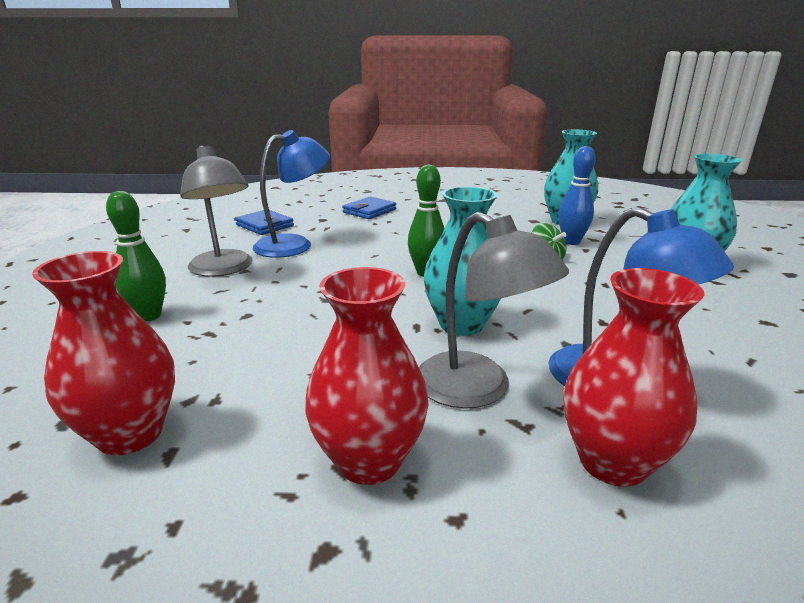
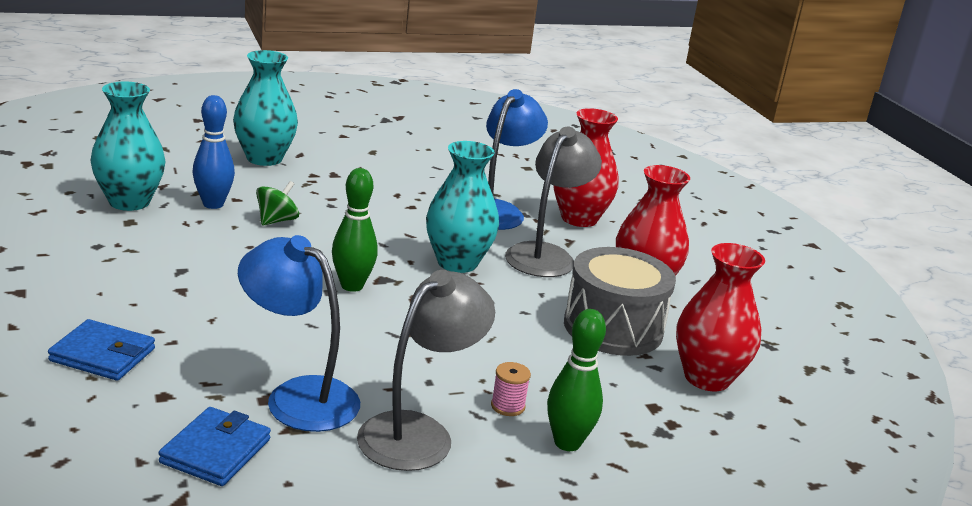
camera: 115 degrees left, 0 degrees up
(217, 302) = (507, 406): none -> pink spool
(283, 392) = (613, 328): none -> grey drum

